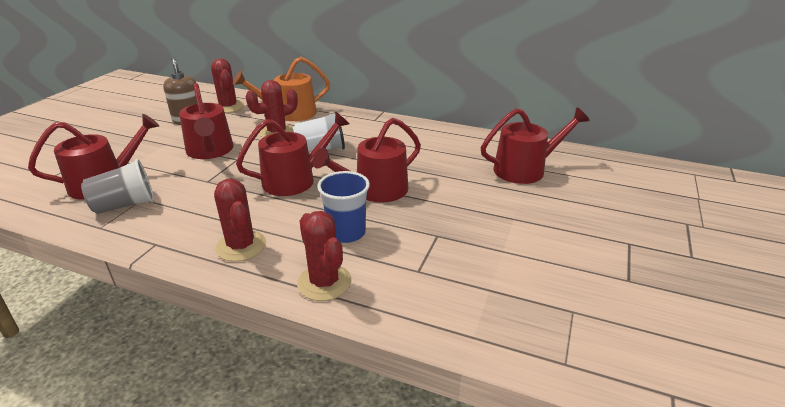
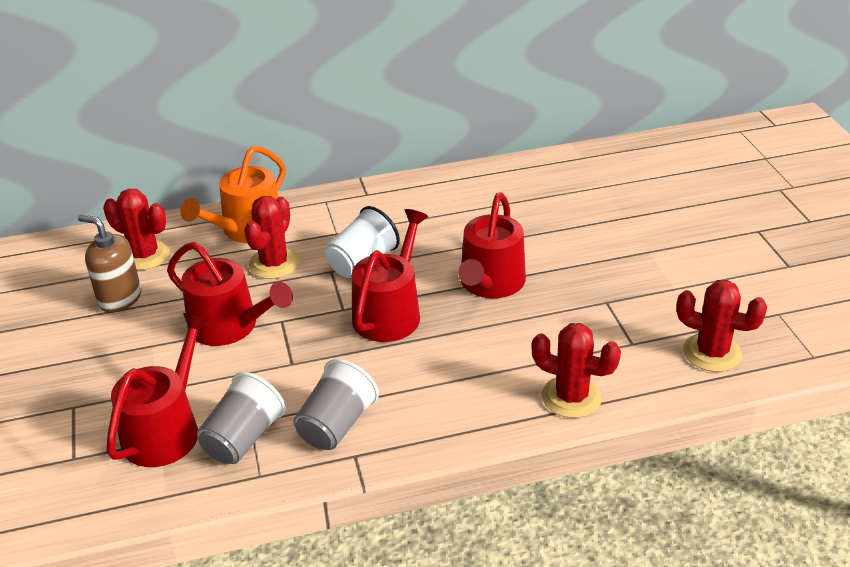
camera: 35 degrees left, 5 degrees up
(174, 223) = (336, 425): none -> grey cup
(241, 246) = (446, 409): red cactus -> red cactus (712, 353)
(346, 233) = (525, 342): blue cup -> none
(525, 169) = (598, 191): red watering can -> none

